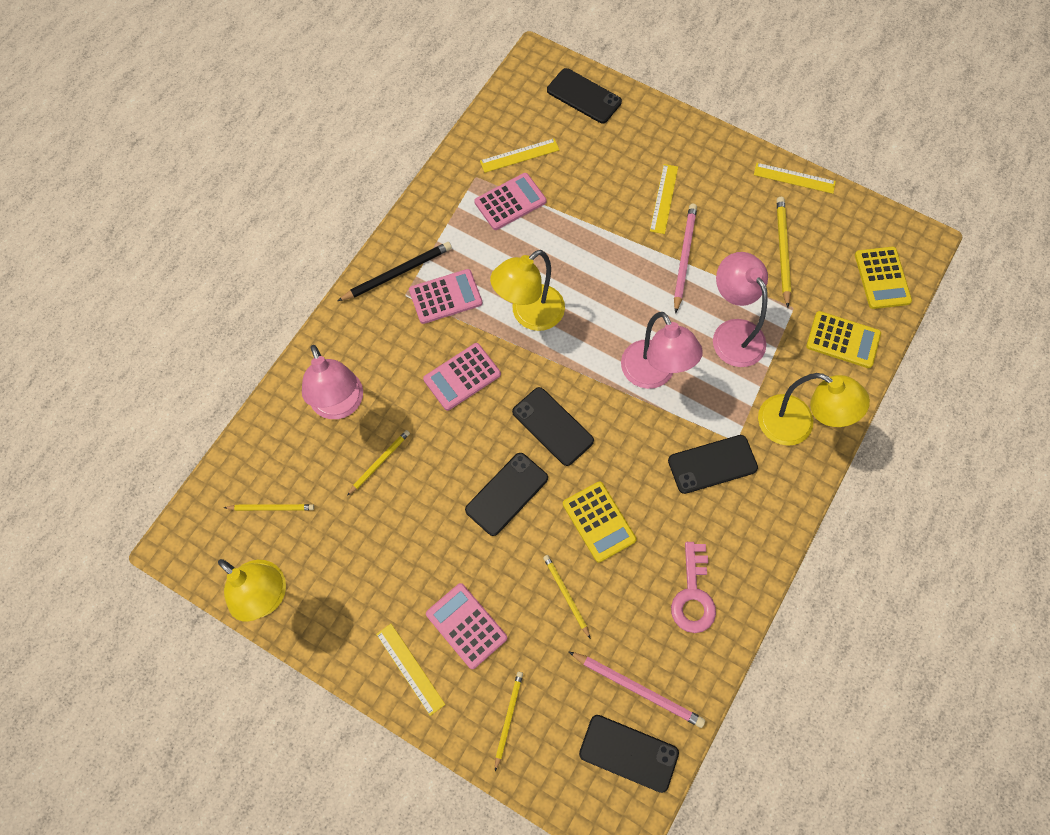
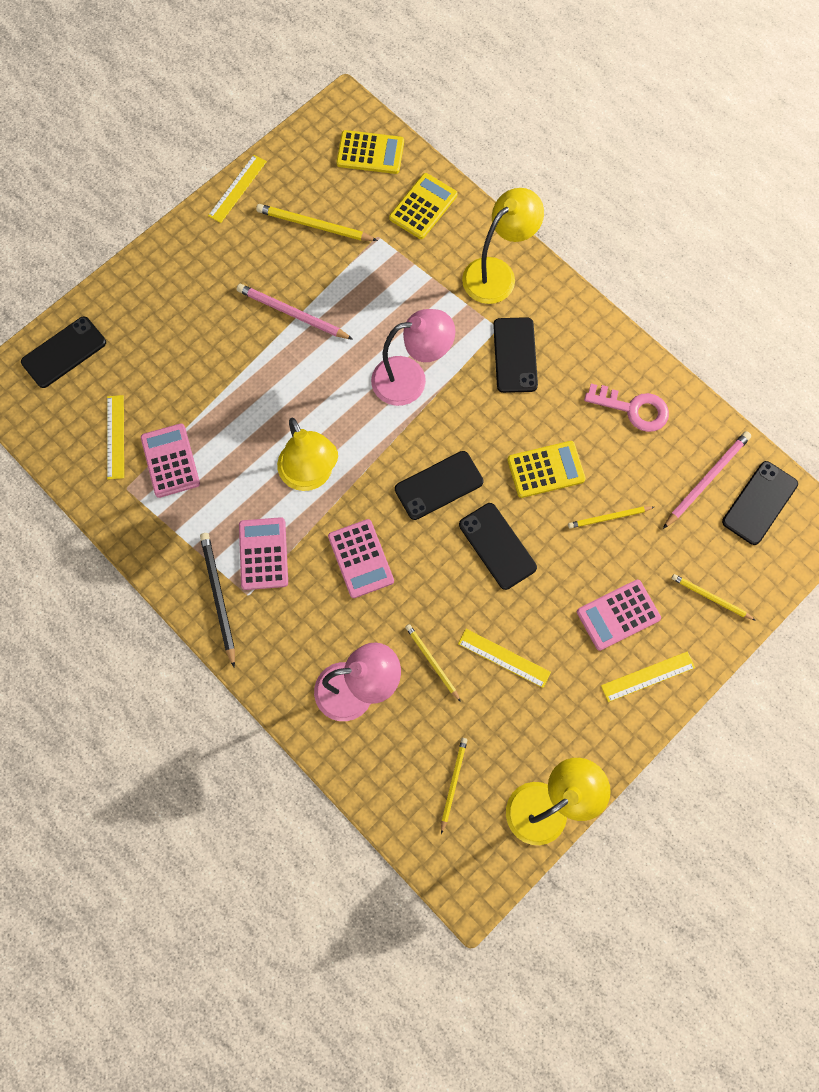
camera: 75 degrees left, 5 degrees up
(664, 198) = (219, 312): yellow ruler -> yellow ruler (504, 658)
(732, 333) = (388, 296): pink lamp -> none

